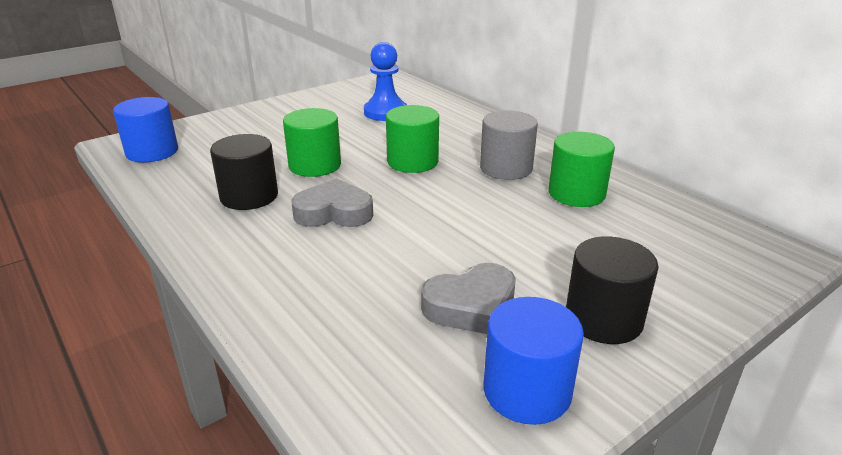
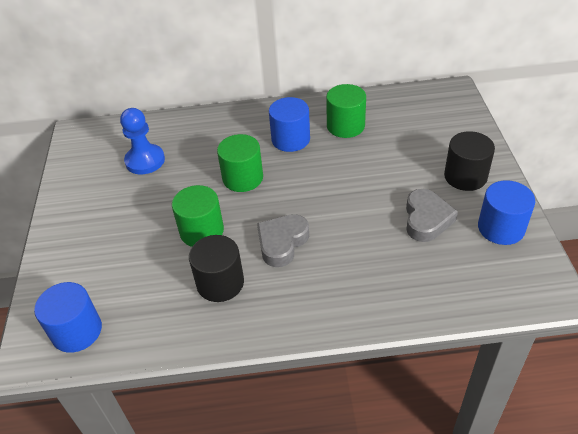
camera: 55 degrees left, 15 degrees up
(506, 168) = (290, 139): grey cylinder -> blue cylinder

